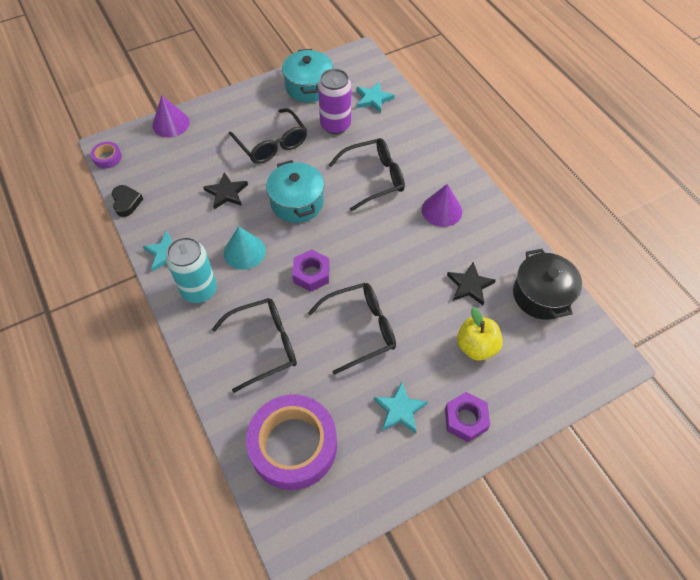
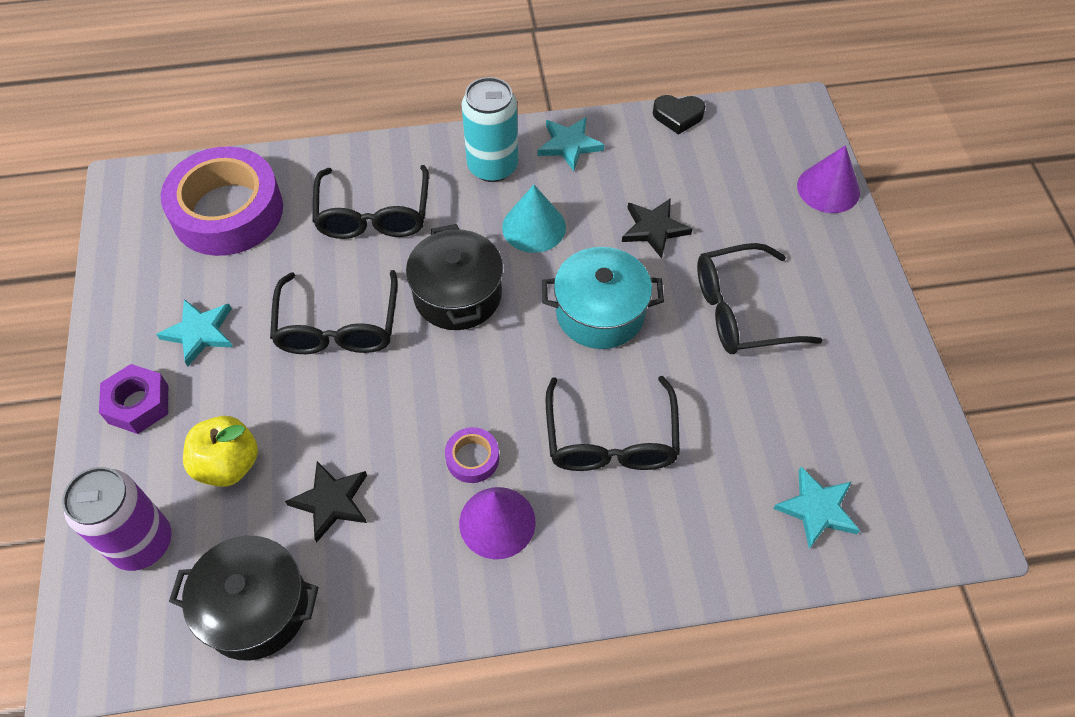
camera: 110 degrees right, 0 degrees up
(107, 157) = (774, 107): purple tape -> purple tape (472, 458)
(308, 87) = (878, 406): turquoise pot -> none
(311, 274) = (457, 295): purple nut -> black pot
(335, 125) = (761, 419): purple can -> purple can (142, 543)

